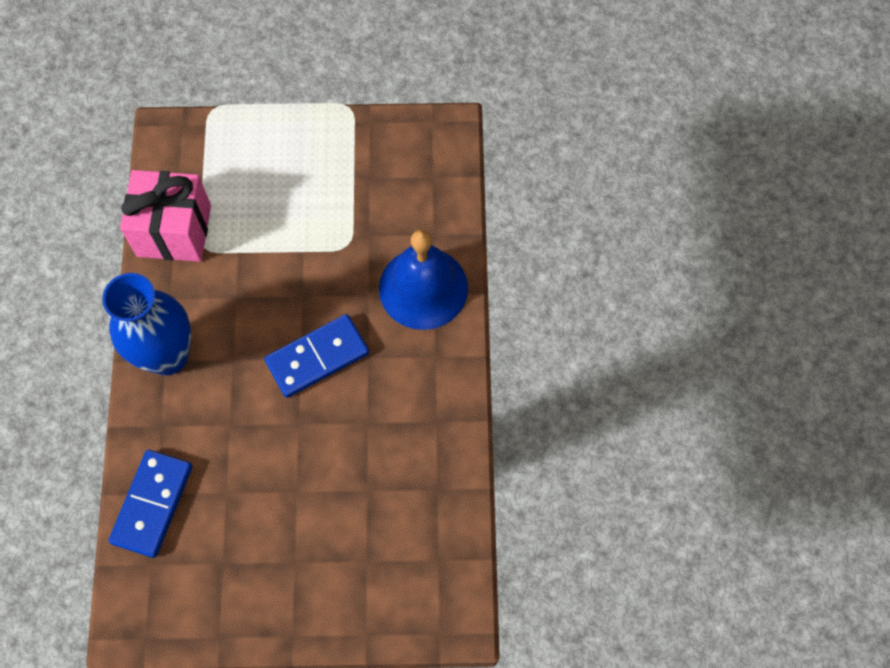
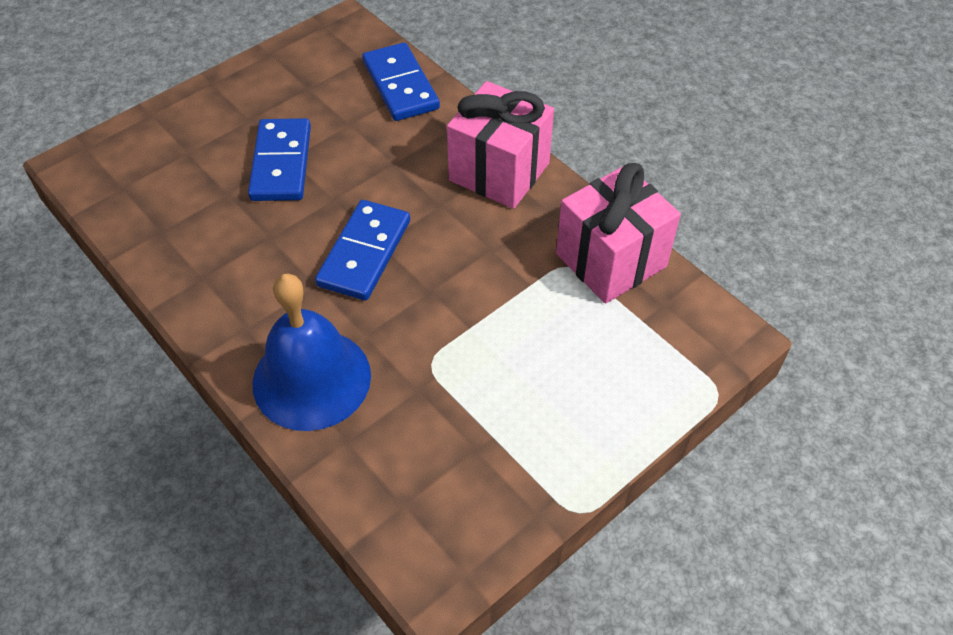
camera: 140 degrees right, 15 degrees down
(168, 356) = (499, 172): blue vase -> pink gift
(307, 490) = (281, 163): none -> blue domino

